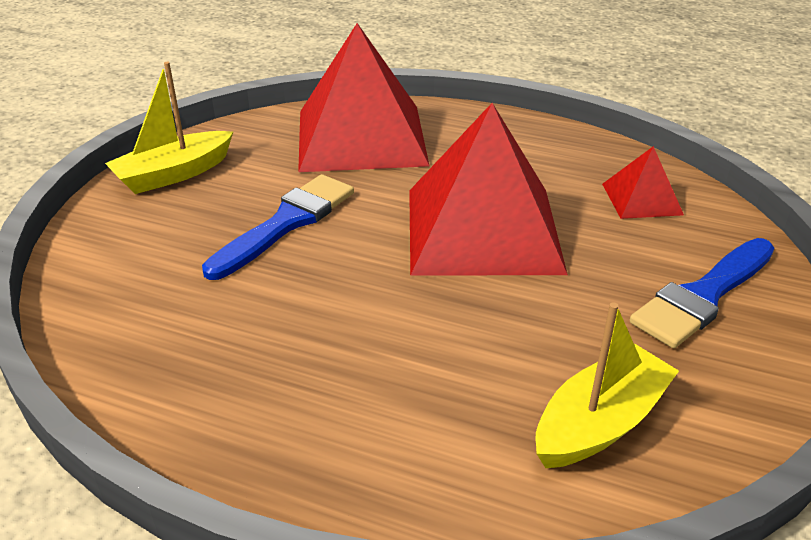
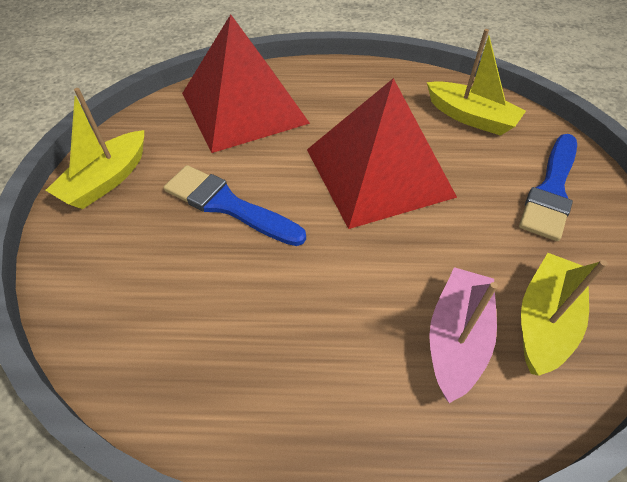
camera: 20 degrees left, 15 degrees up
(286, 223) = (228, 205): blue brush -> blue brush turned 75 degrees counterclockwise
(473, 409) = (456, 338): none -> pink boat
(641, 199) = (470, 117): red pyramid -> yellow boat

